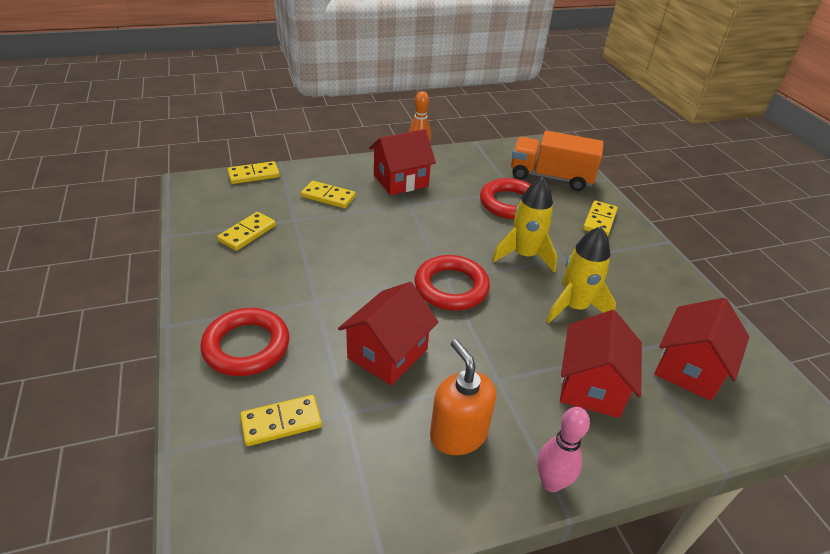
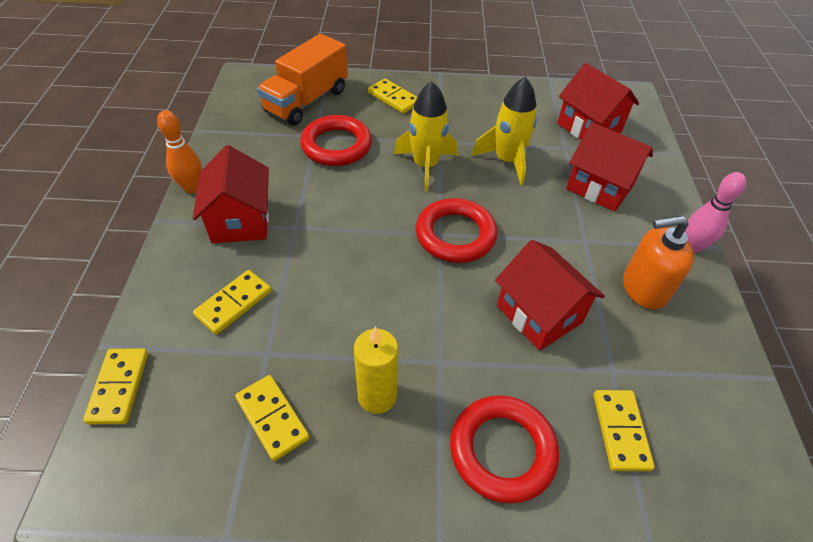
camera: 70 degrees left, 10 degrees up
(275, 274) = (377, 396): none -> yellow candle

